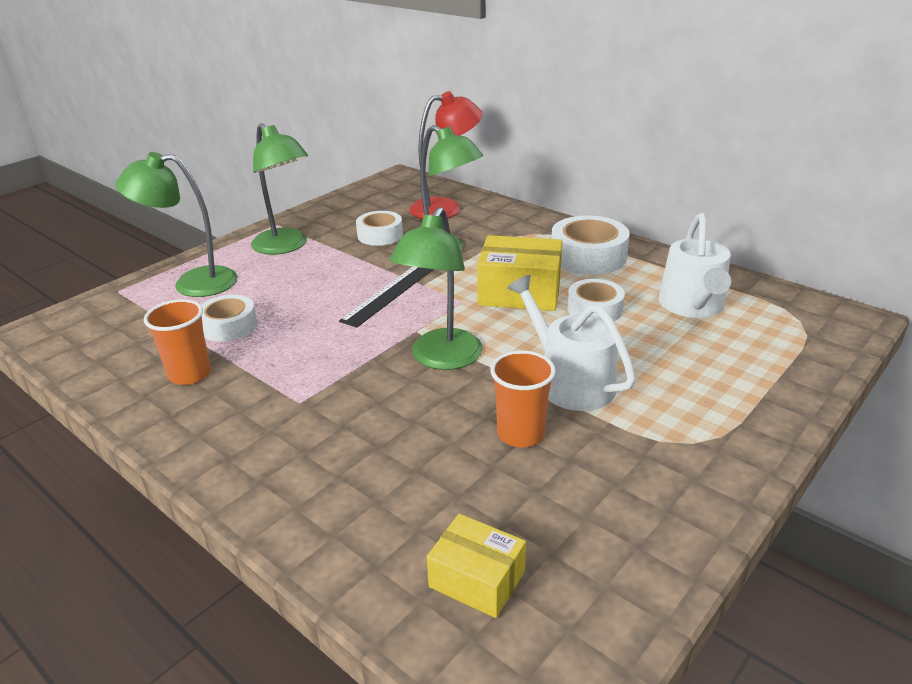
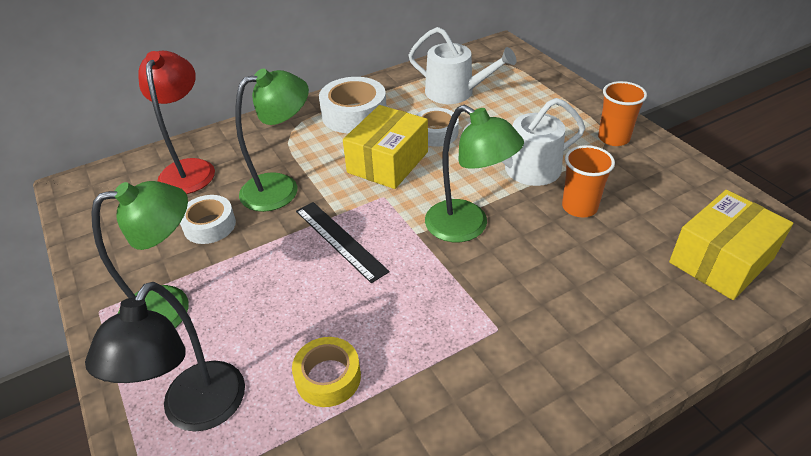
camera: 70 degrees left, 10 degrees up
(189, 374) = (413, 420): orange cup -> orange cup (613, 138)
(192, 283) = (196, 411): green lamp -> black lamp
(229, 326) = (328, 377): white tape -> yellow tape
(477, 579) = (721, 260): yellow box -> yellow box, size x1.63

